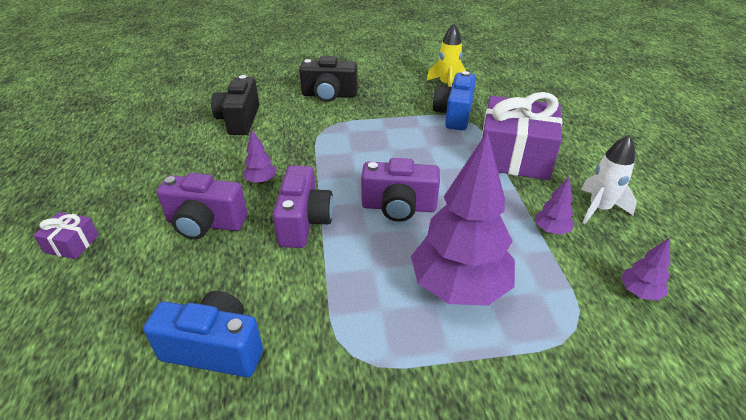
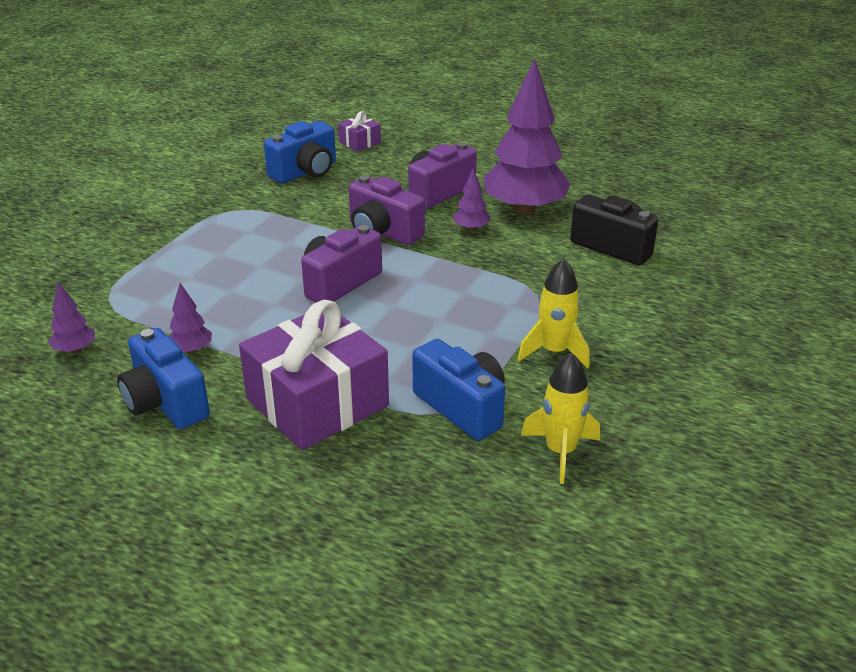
camera: 125 degrees right, 5 degrees down
(72, 244) = (477, 145): purple gift -> purple gift (360, 142)
(329, 95) = (625, 326): black camera -> none
(377, 106) = (554, 352): none -> yellow rocket
(459, 287) = (215, 270): purple tree -> purple tree (524, 210)
(599, 209) = (165, 402): white rocket -> blue camera

